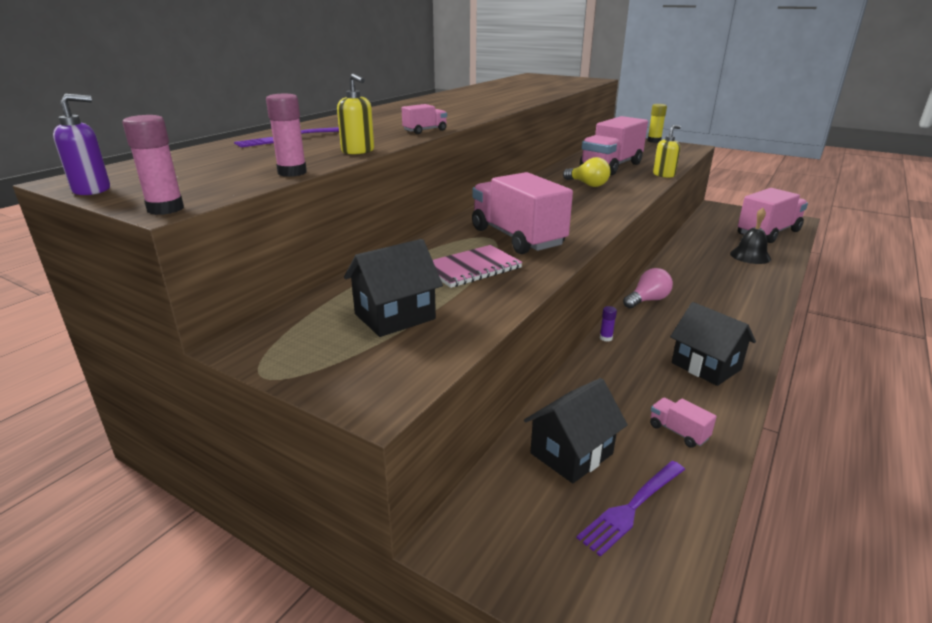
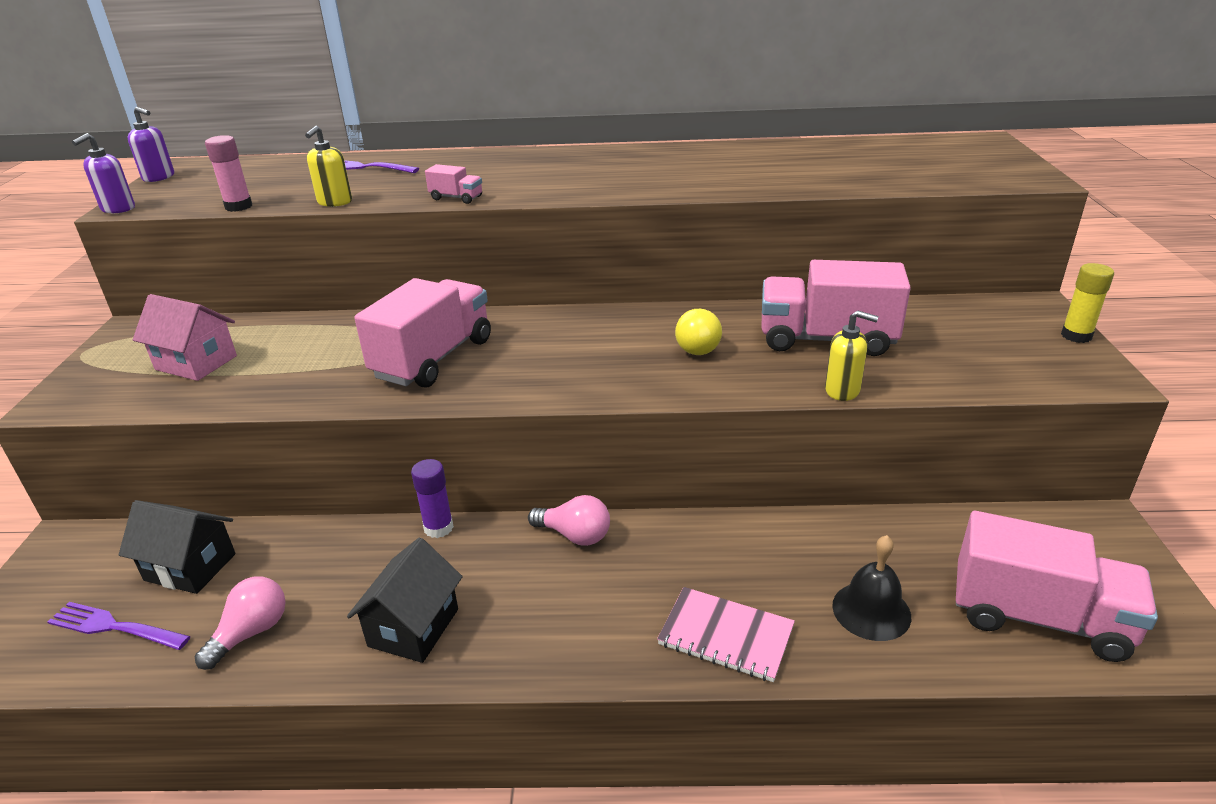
camera: 60 degrees right, 5 degrees up
(165, 209) = (118, 209): pink glue stick -> purple soap dispenser
(395, 316) = (196, 363): black house -> pink house
(472, 268) = (324, 362): pink notebook -> pink notebook (726, 636)
(606, 338) = (438, 528): purple glue stick -> purple glue stick, size x1.73
(678, 432) = (251, 632): pink truck -> pink light bulb

